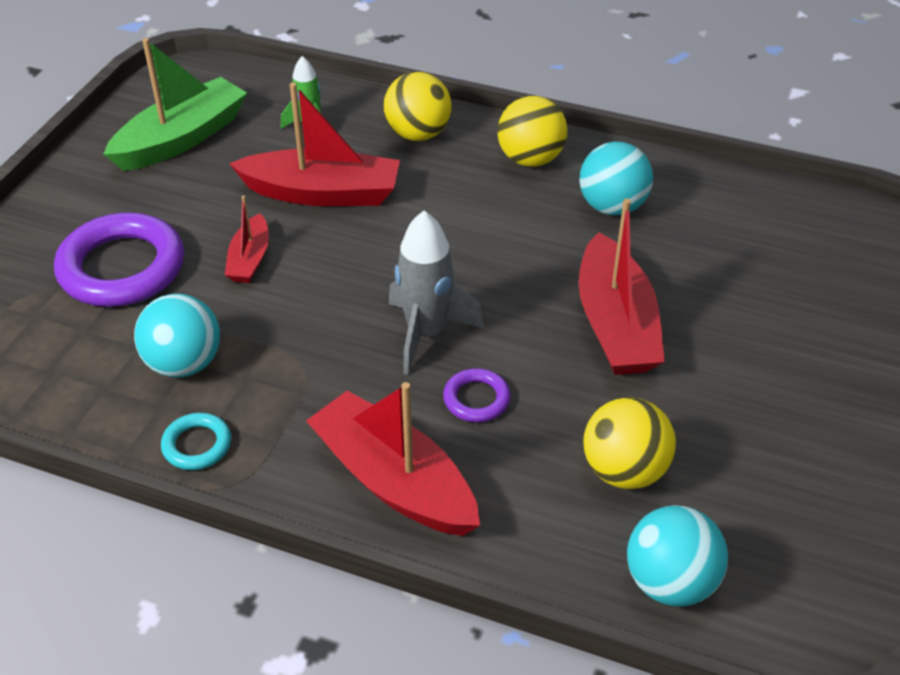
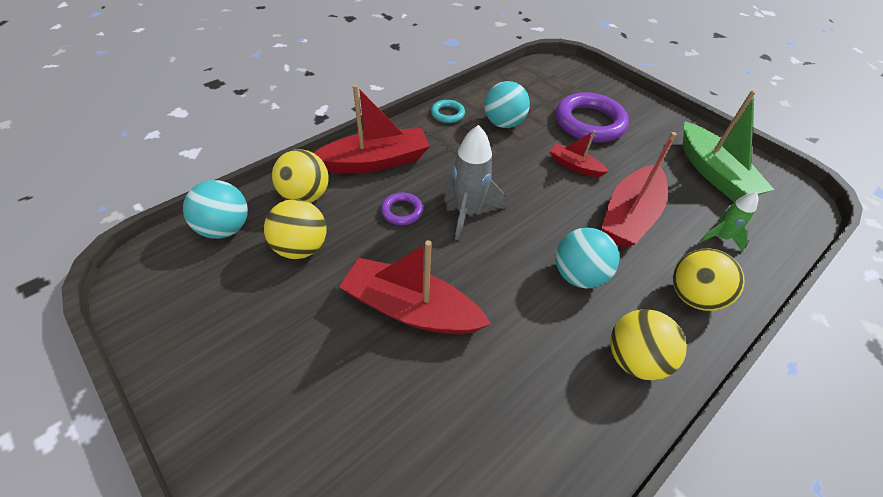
camera: 115 degrees right, 5 degrees up
(534, 526) = (305, 196): none -> yellow ball
(612, 206) = (542, 386): turquoise ball -> turquoise ball (578, 275)

